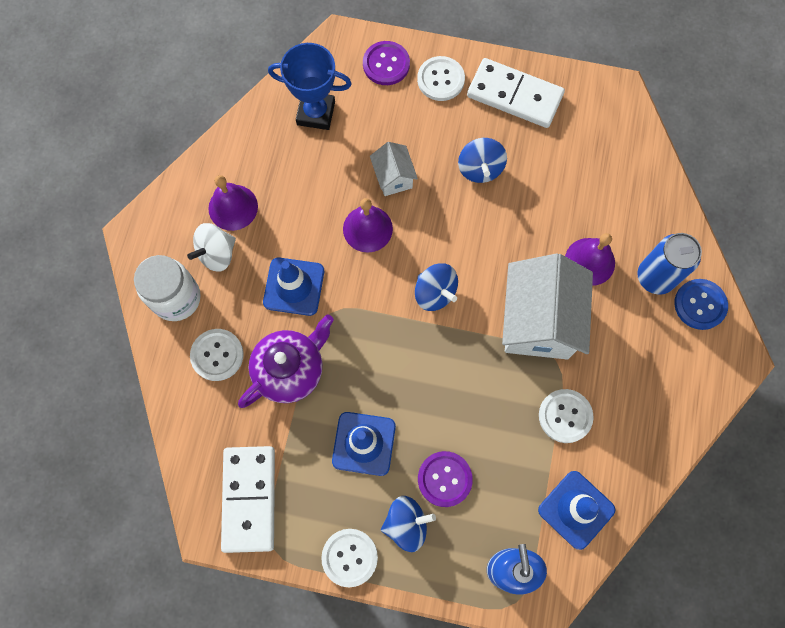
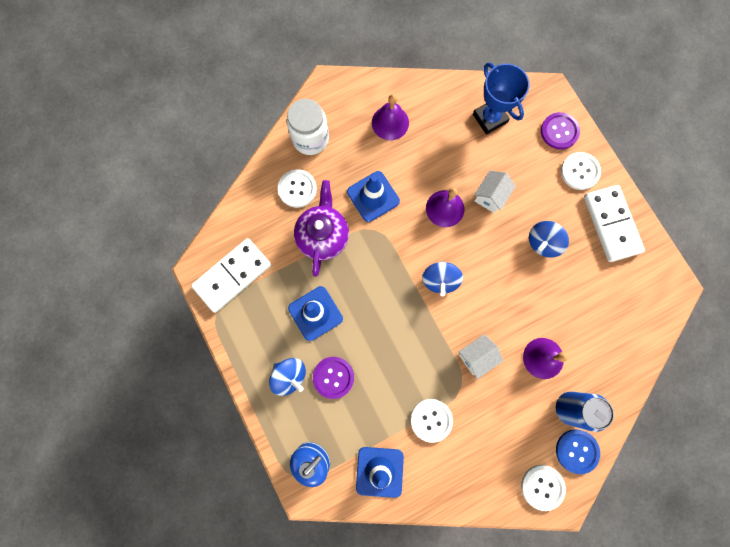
camera: 50 degrees right, 5 degrees up
(217, 254) = (355, 138): white spinning top -> none
(290, 370) = (323, 236): purple teapot -> purple teapot turned 90 degrees counterclockwise
(349, 557) = (245, 359): white button -> white button (542, 487)
(538, 321) = (476, 356): white house -> white house, size x0.49

